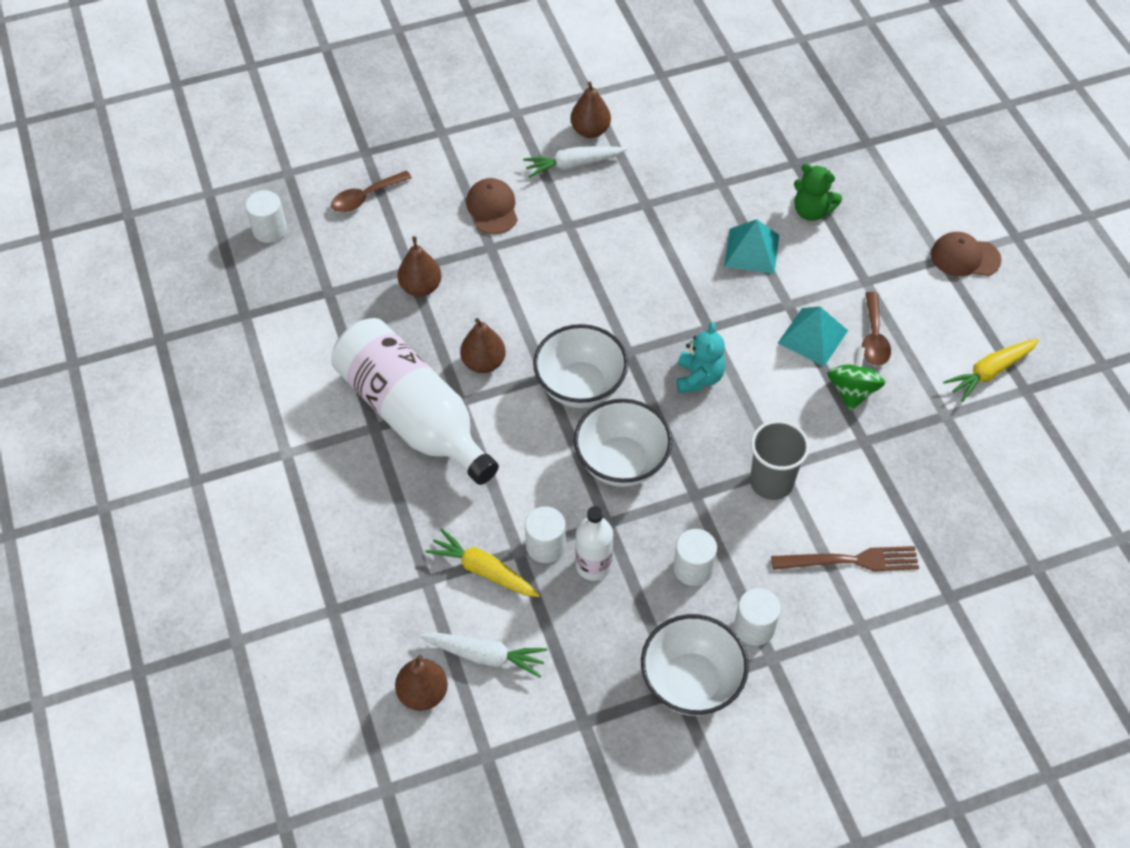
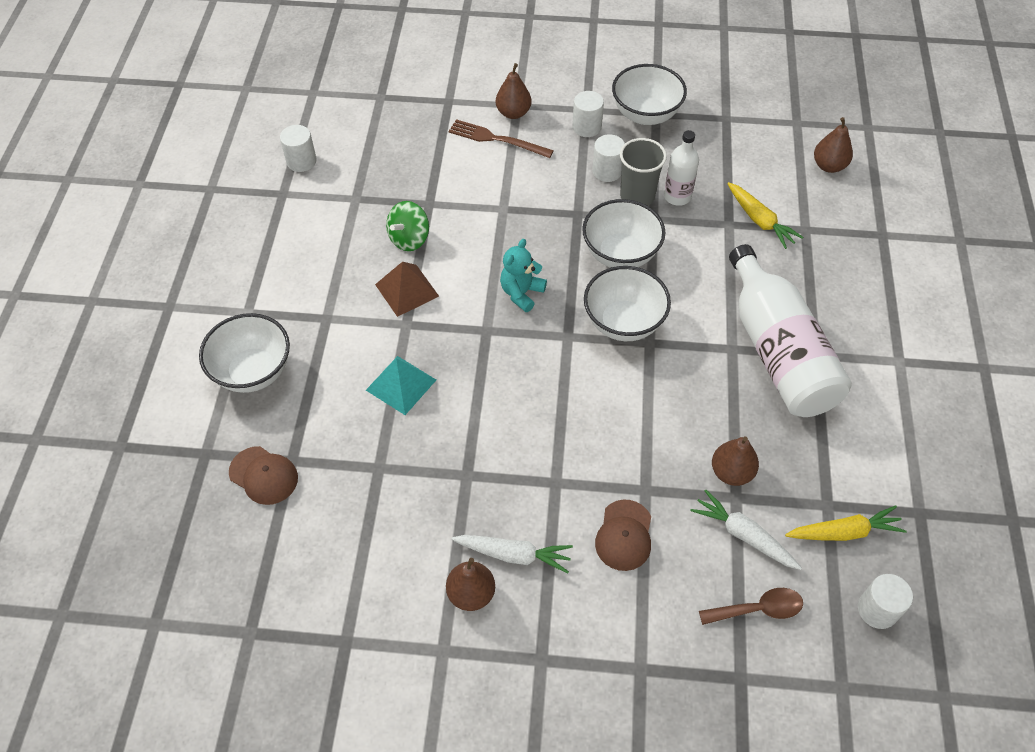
camera: 155 degrees left, 0 degrees up
(483, 363) = (699, 374): brown pear -> brown pear (513, 113)
(485, 656) = (778, 171): white carrot -> white carrot (743, 535)
(545, 546) = (706, 220): white cylinder -> white cylinder (301, 161)
(771, 482) = (516, 202): grey cup -> grey cup (637, 196)
(811, 211) = (318, 401): green teddy bear -> none
(813, 337) = (407, 290): turquoise pyramid -> brown pyramid
(873, 337) = (359, 271): brown spoon -> none
(888, 213) = (253, 371): none -> white bowl
(965, 257) = (227, 306): brown cap -> brown cap (263, 475)
(990, 372) = (296, 214): yellow carrot -> yellow carrot (844, 532)

